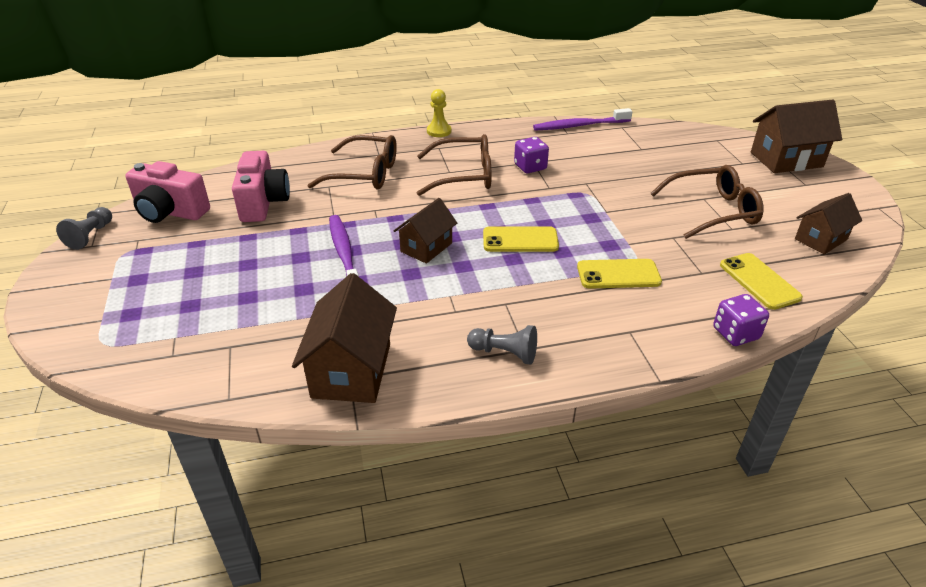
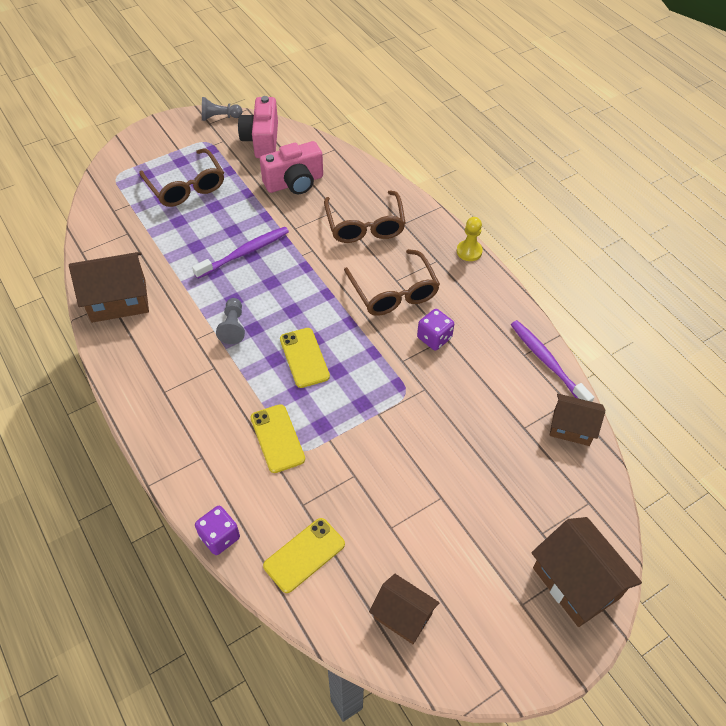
camera: 70 degrees right, 15 degrees up
(426, 247) = (270, 298): brown house -> brown house (571, 428)
(505, 353) = (156, 380): grey pawn -> grey pawn (233, 327)
(713, 211) = (418, 508): brown glasses -> brown glasses (186, 187)

